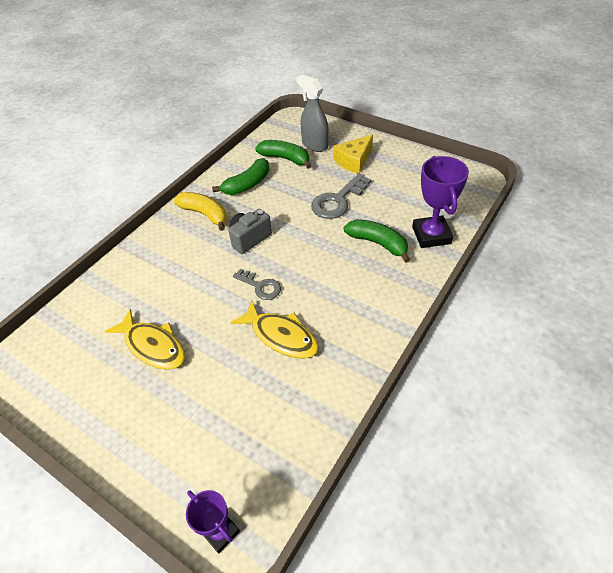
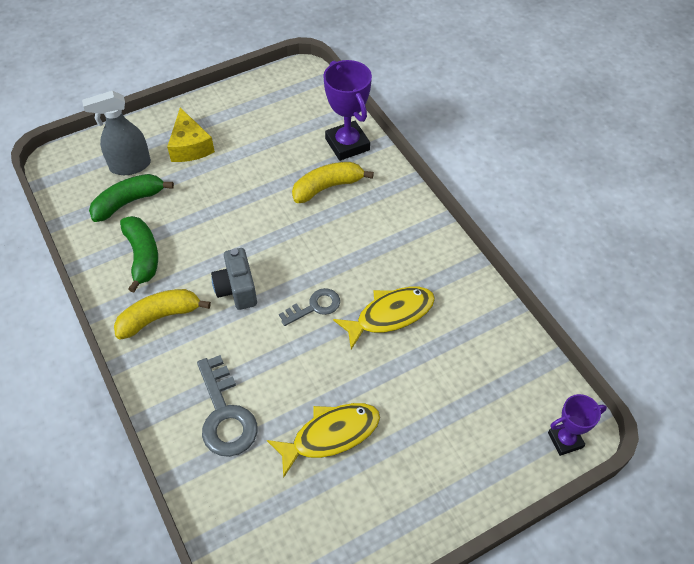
camera: 65 degrees left, 5 degrees up
(338, 200) = (241, 188): grey key -> grey key (225, 414)
(378, 243) = (327, 187): green banana -> yellow banana
(431, 235) = (347, 144): purple trophy -> purple trophy turned 45 degrees clockwise

